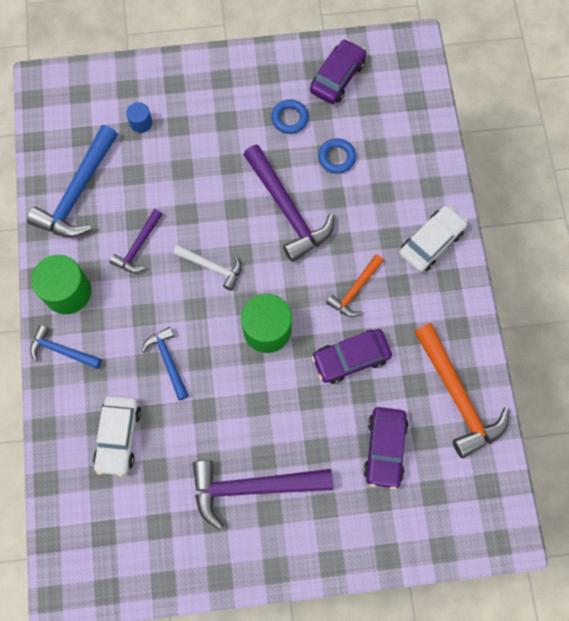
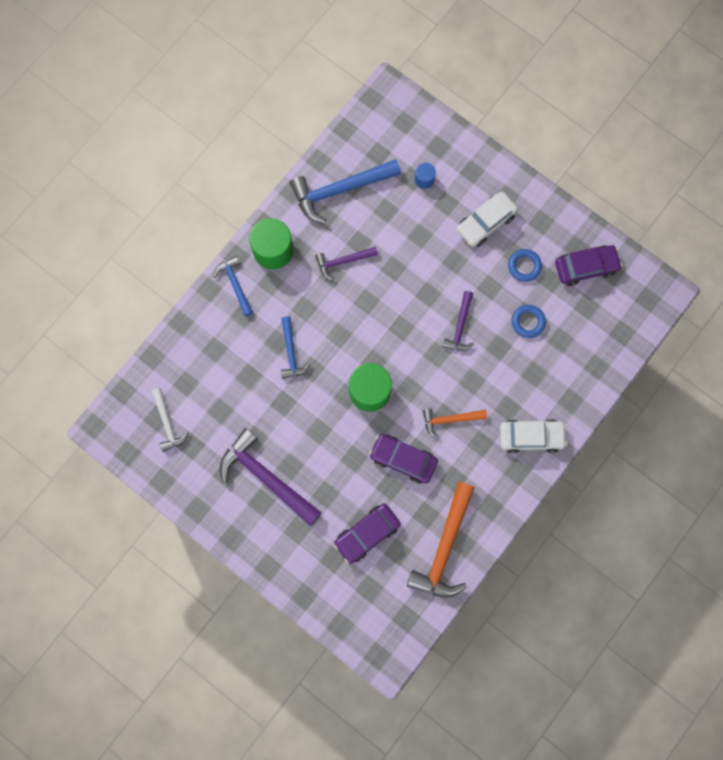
camera: 45 degrees right, 5 degrees up
(119, 437) = (218, 370): white car -> white car (486, 222)
(168, 361) = (291, 352): blue hammer -> blue hammer turned 150 degrees clockwise
(212, 267) = (375, 318): white hammer -> white hammer (167, 423)
(287, 209) = (460, 326): purple hammer -> purple hammer, size x0.56

